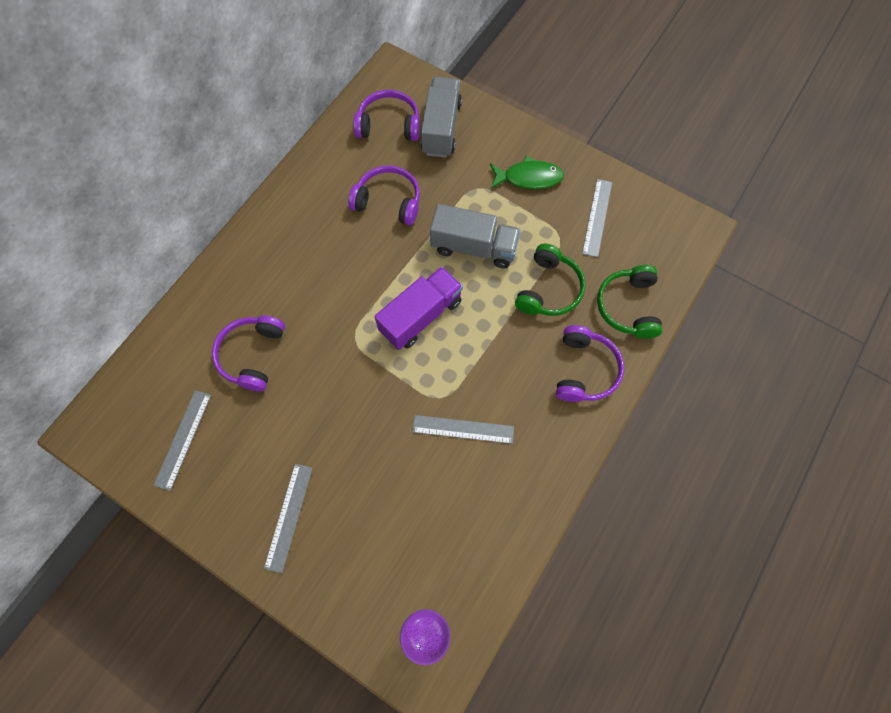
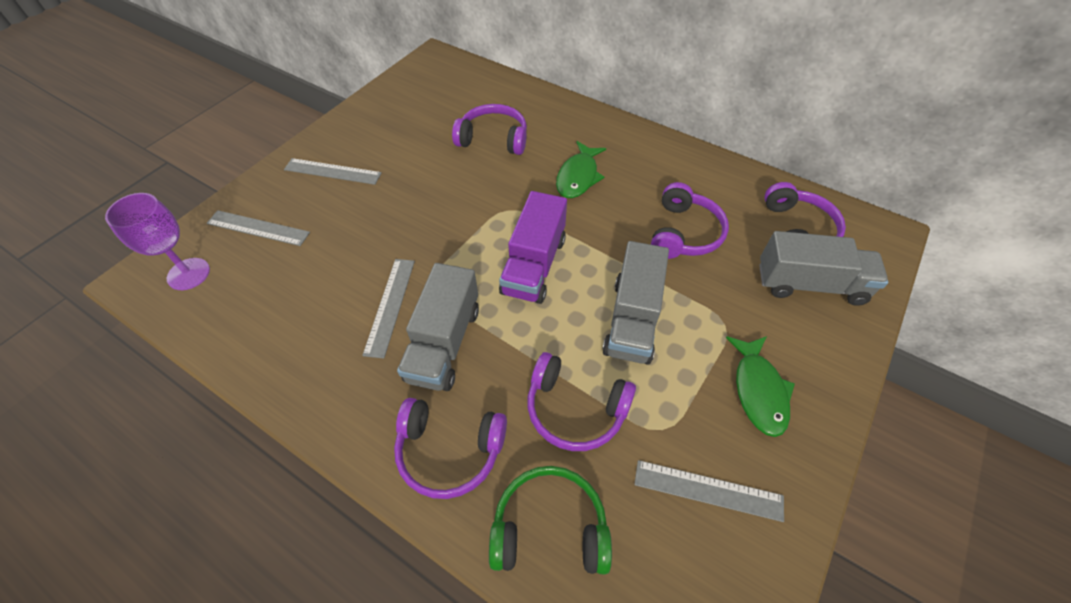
camera: 90 degrees right, 15 degrees down
(183, 439) = (419, 105): grey ruler -> grey ruler (258, 228)
(315, 277) = (578, 177): none -> green fish
(421, 316) = (534, 265): purple truck -> purple truck turned 60 degrees clockwise
(498, 381) = (444, 343): none -> grey truck
(548, 289) = (575, 409): green headphones -> purple headphones

